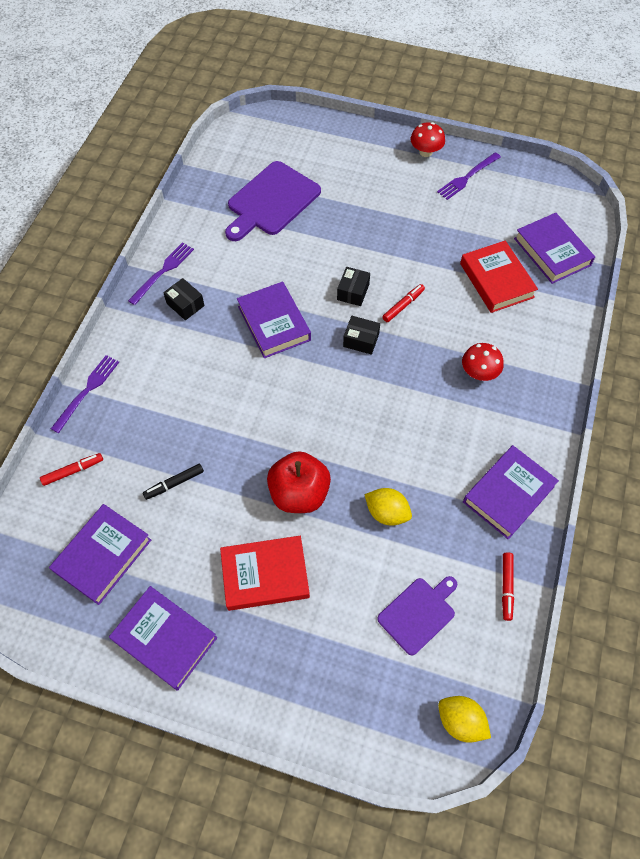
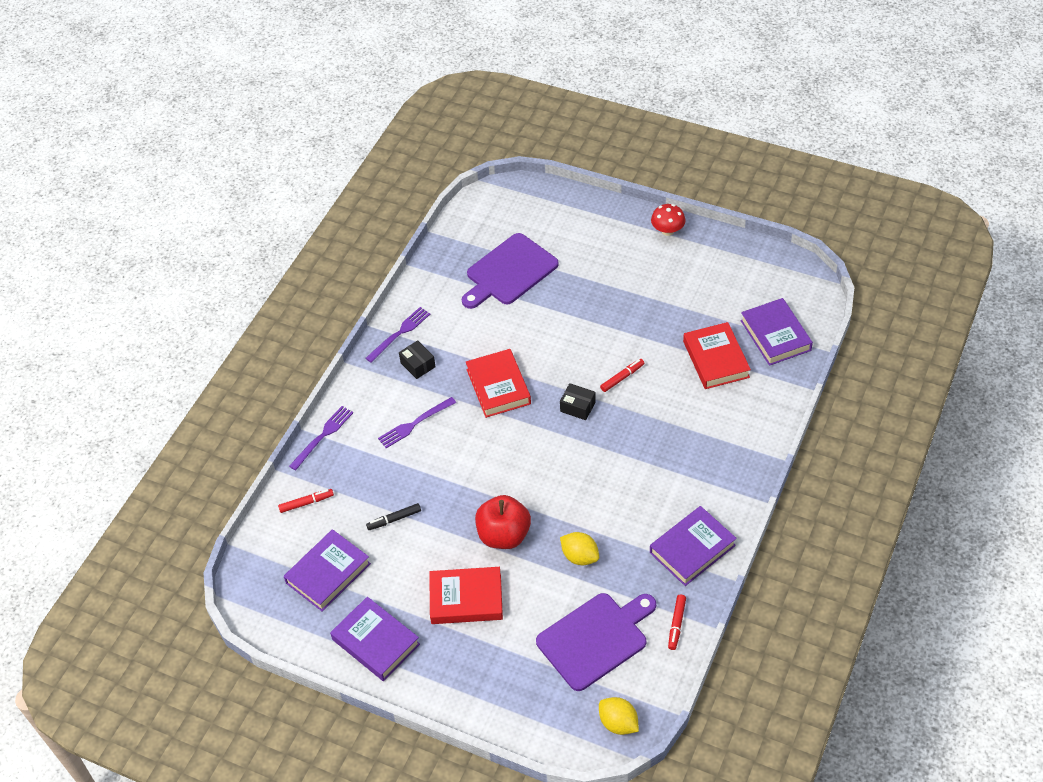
camera: 10 degrees right, 10 degrees down
(274, 323) = (498, 386): purple book -> red book
(353, 292) = (576, 362): black box -> none
(418, 613) = (595, 639): purple cutting board -> purple cutting board, size x1.63
(467, 177) = (705, 258): purple fork -> purple fork (414, 424)
(479, 372) = (684, 442): red mushroom -> none

